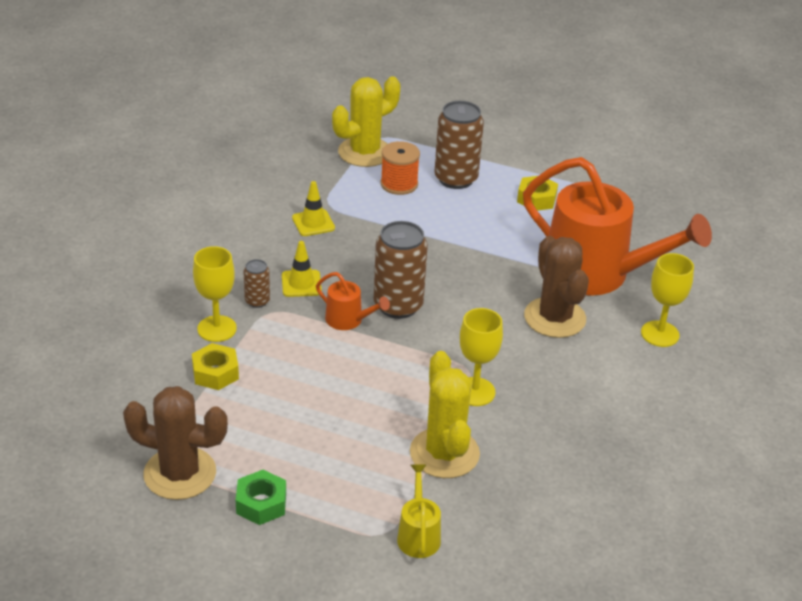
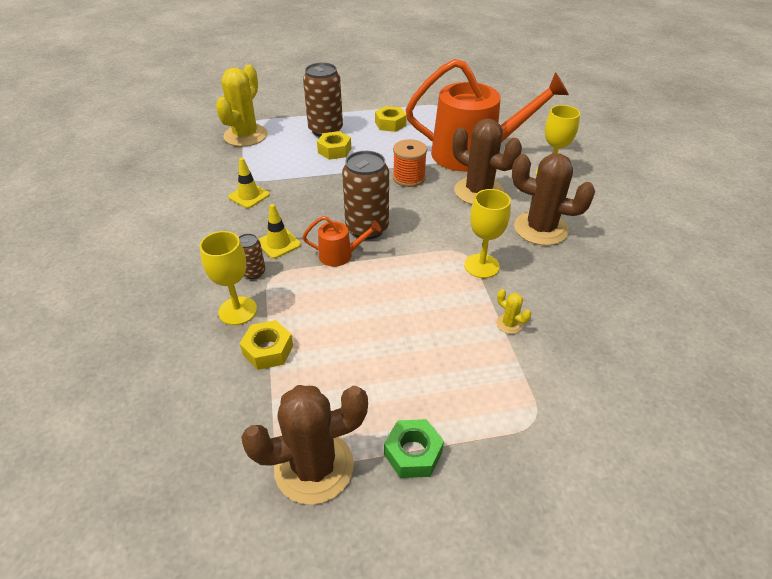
camera: 30 degrees left, 5 degrees up
(399, 184) = (289, 147): orange spool -> orange spool (409, 178)
(418, 535) = (560, 405): yellow watering can -> none
(443, 207) = (334, 150): none -> yellow nut
(444, 453) = (509, 324): yellow cactus -> yellow cactus, size x0.42
(578, 385) = (540, 229): none -> brown cactus

